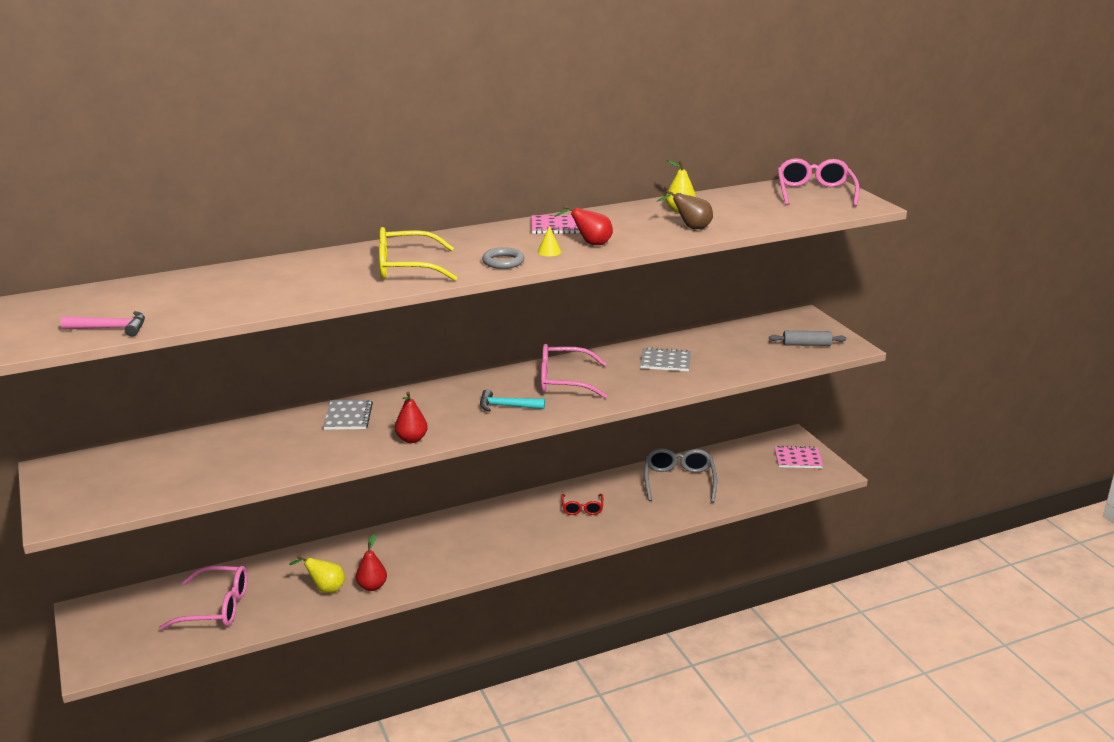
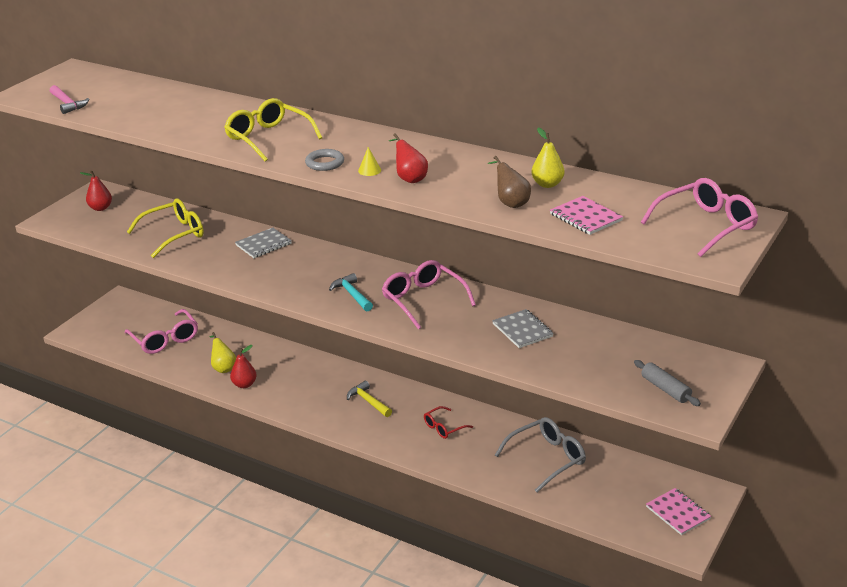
camera: 55 degrees right, 5 degrees up
(240, 454) = (174, 234): none -> yellow glasses
(411, 439) = (260, 281): red pear -> red pear (100, 208)
(496, 529) = (368, 401): none -> yellow hammer
(558, 226) = (429, 154): pink notebook -> pink notebook (585, 217)

